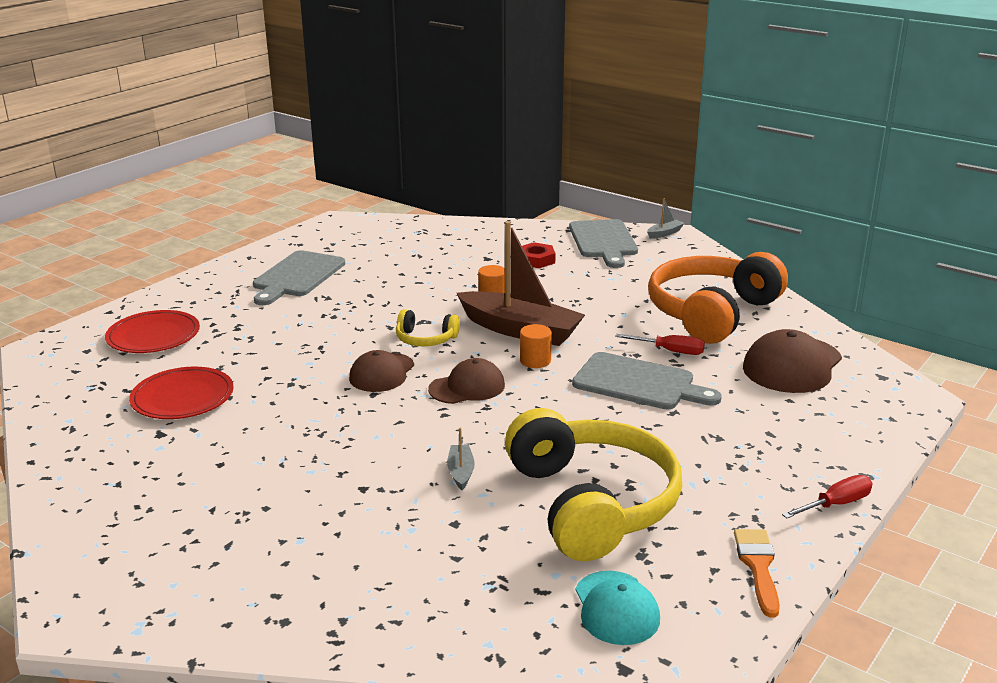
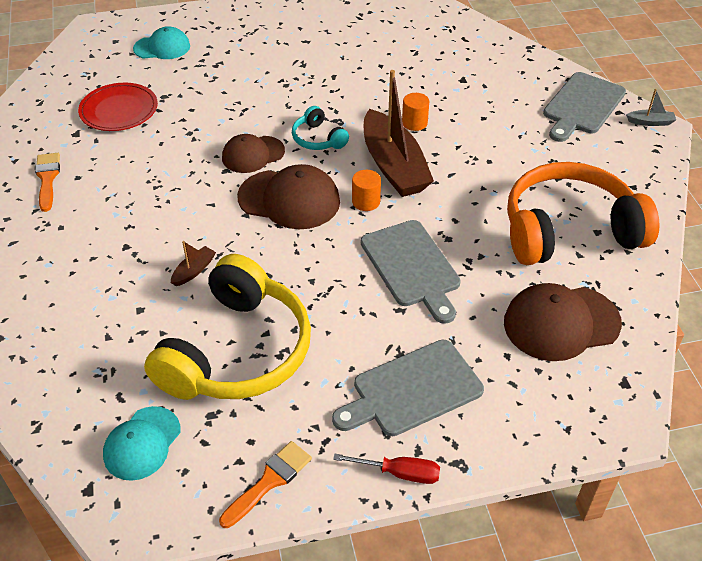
camera: 40 degrees right, 20 degrees up
(153, 336) = (162, 47): red plate -> turquoise cap
(185, 480) = (47, 178): none -> orange brush
(297, 276) = (307, 34): grey cutting board -> grey cutting board (412, 390)
(425, 339) = (318, 139): yellow headphones -> turquoise headphones
(461, 472) = (194, 271): grey boat -> brown boat
(467, 387) = (289, 199): brown cap -> brown cap, size x1.53
(536, 260) = (499, 100): red nut -> none
(670, 351) = (479, 250): red screwdriver -> none

